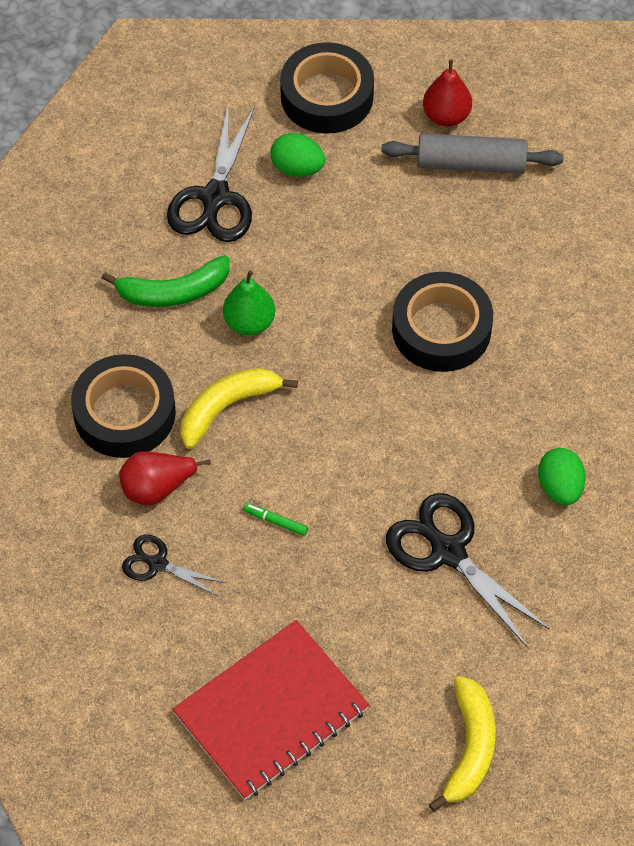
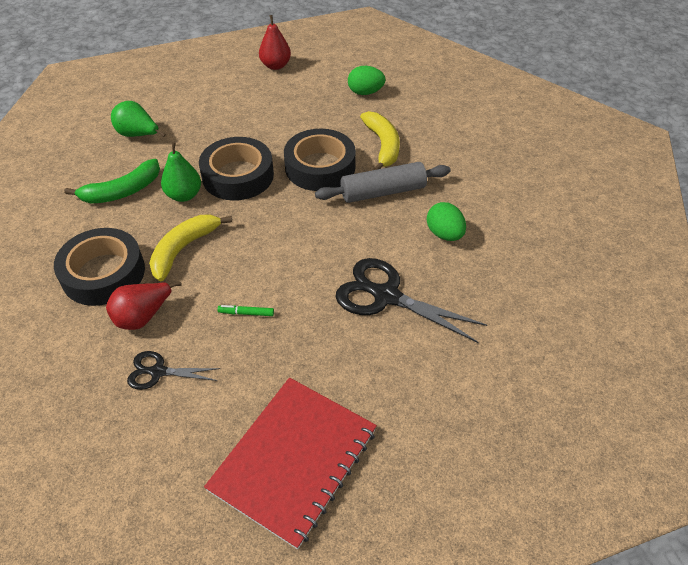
camera: 20 degrees left, 10 degrees down
(215, 198) = (138, 135): black scissors -> green pear
(297, 168) = (190, 108): green egg -> green egg (365, 92)
(327, 96) = (197, 72): black tape -> black tape (238, 176)
(469, 748) = (471, 434): yellow banana -> yellow banana (383, 145)
(471, 164) = (301, 83): grey rolling pin -> grey rolling pin (383, 192)

